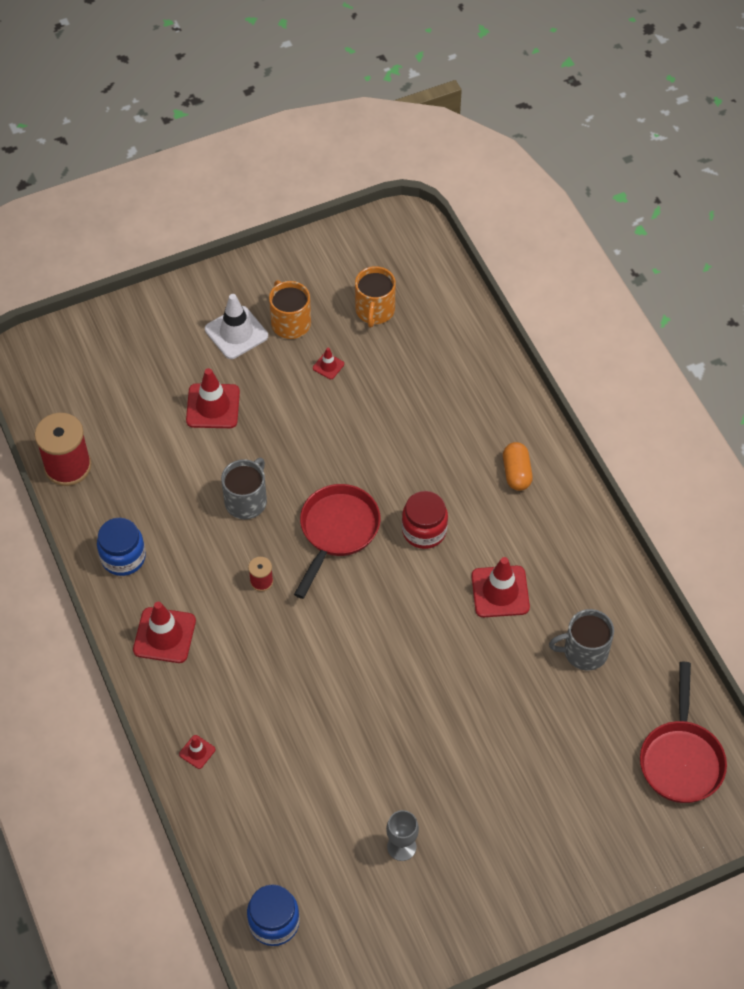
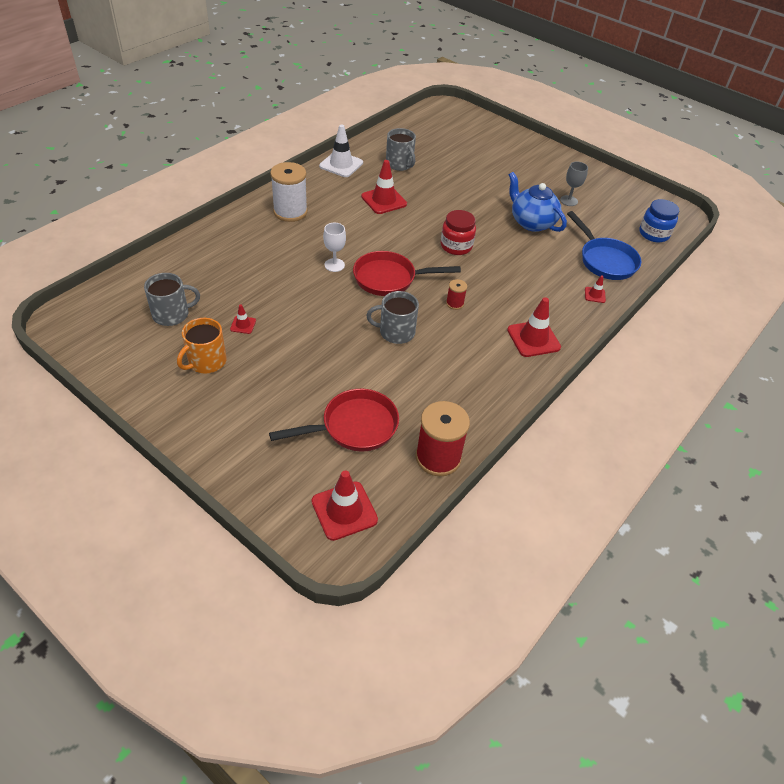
camera: 120 degrees left, 10 degrees down
(123, 557) = (493, 385): blue jar -> none
(213, 406) = (320, 382): red traffic cone -> red traffic cone (344, 510)
(236, 333) = (233, 393): white traffic cone -> white traffic cone (341, 164)
(252, 809) = (605, 260): none -> blue pan
(373, 760) = (531, 222): none -> blue teapot
(375, 310) = (172, 314): orange mug -> grey mug
(388, 483) = (334, 265): none -> white goblet
(424, 531) = (361, 240): red jar -> red jar (456, 246)
(516, 473) = (290, 212): orange capsule -> white spool
(681, 758) = (437, 126): red pan -> red pan (354, 427)

